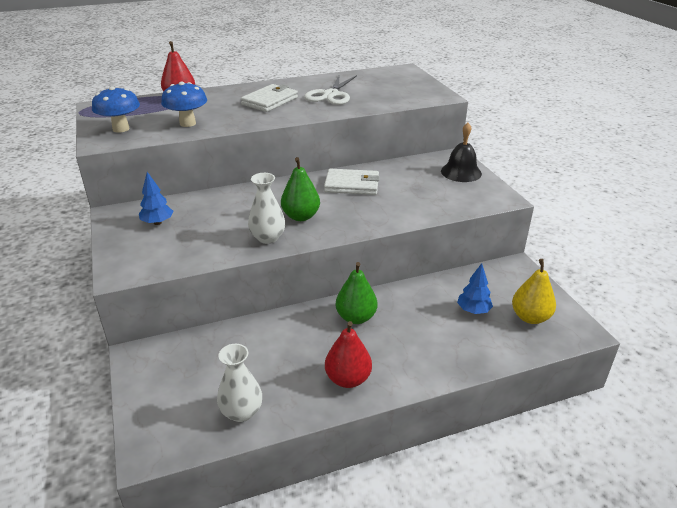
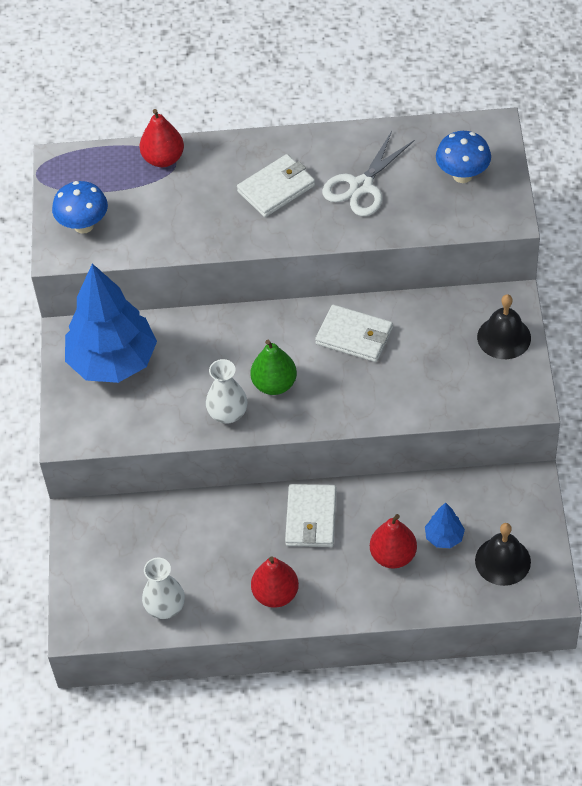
camera: 20 degrees right, 20 degrees up
(157, 222) = (113, 362): blue tree -> blue tree, size x2.39
(187, 123) = (163, 227): blue mushroom -> blue mushroom (462, 175)
(356, 317) = (311, 518): green pear -> white wallet
(439, 330) = (393, 556): none -> red pear
(530, 317) = (502, 561): yellow pear -> black bell

